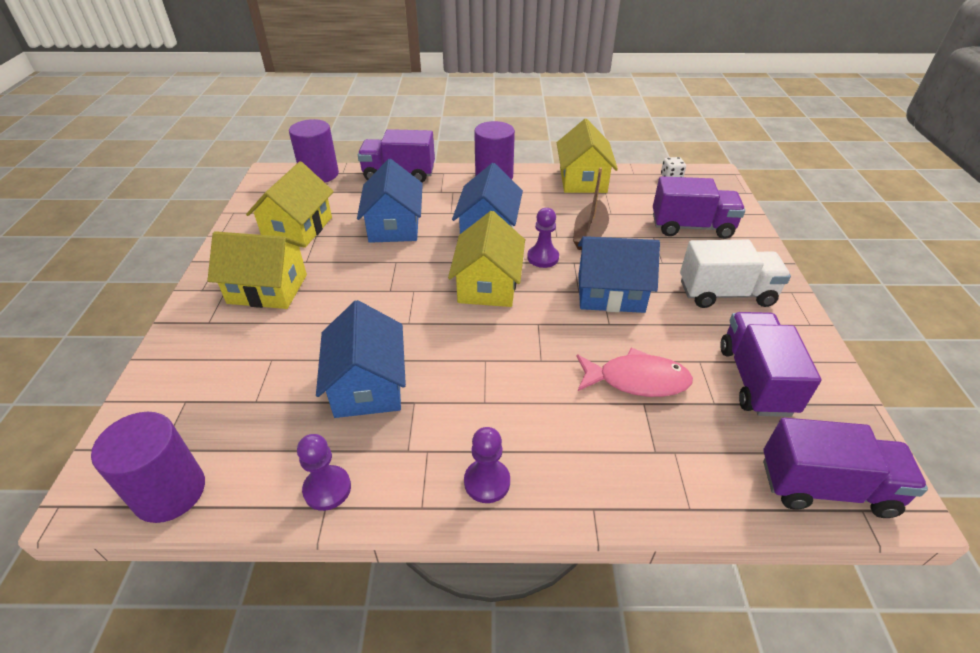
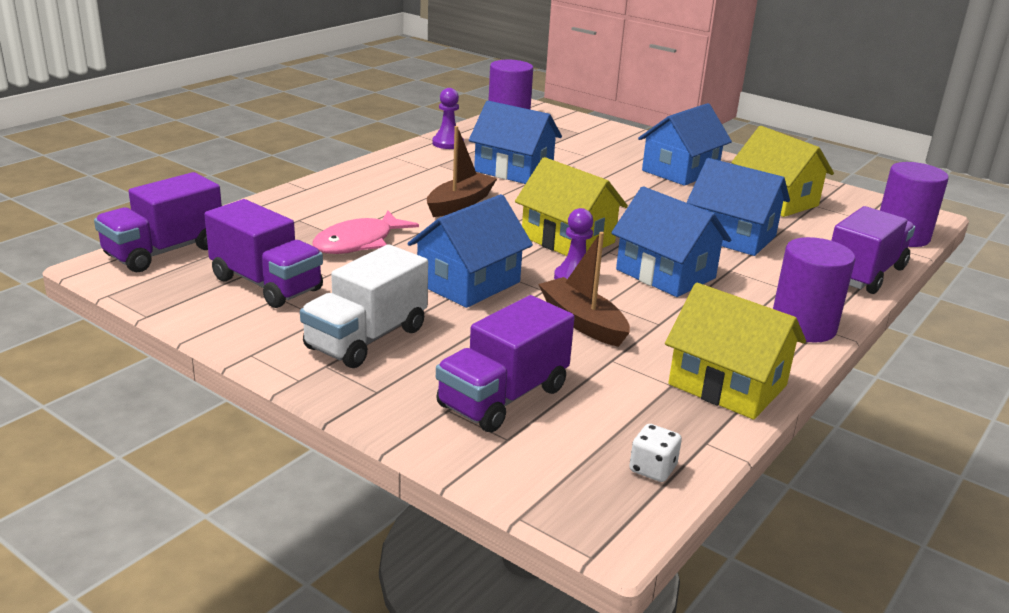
camera: 125 degrees right, 15 degrees down
(267, 289) = (680, 171): yellow house -> blue house
(487, 482) = (377, 173): purple pawn -> none
(491, 372) = (460, 203): none -> brown boat

